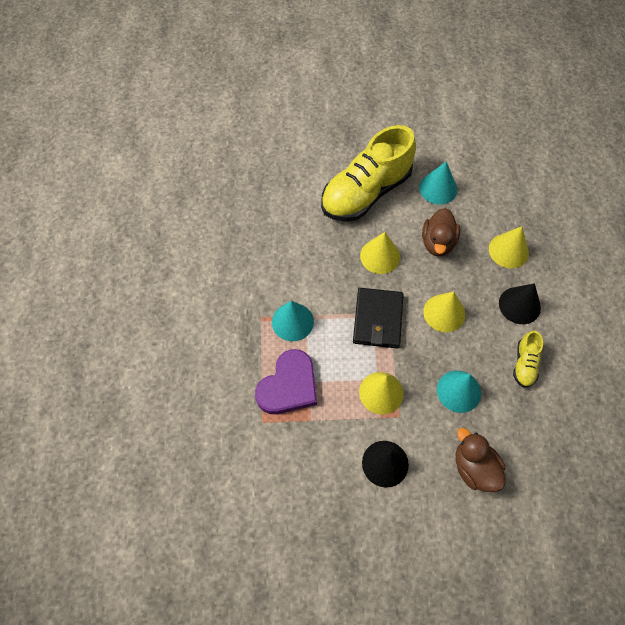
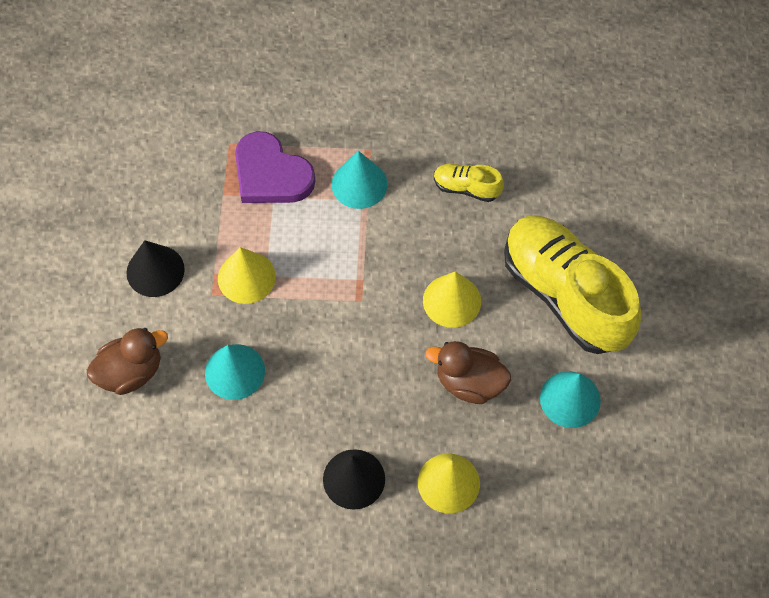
camera: 95 degrees right, 0 degrees up
(378, 319) = (351, 286): black wallet -> none
(444, 313) = (352, 372): yellow cone -> none
(524, 364) = (261, 465): yellow shoe -> yellow shoe (466, 188)

